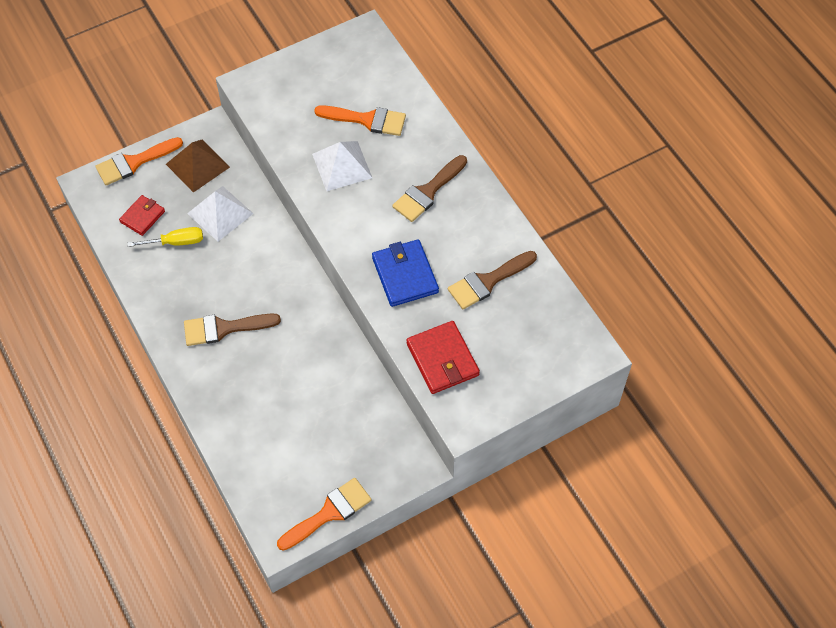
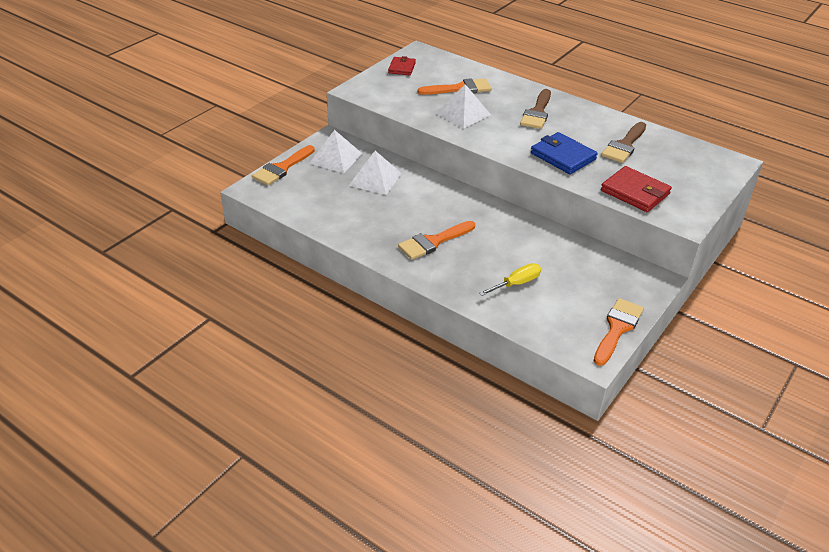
camera: 25 degrees left, 20 degrees down
(142, 217) = (313, 196): red wallet -> red wallet (402, 68)
(176, 242) = (352, 203): yellow screwdriver -> yellow screwdriver (516, 283)
(197, 165) = (335, 158): brown pyramid -> white pyramid
(224, 328) = (433, 242): brown brush -> orange brush

